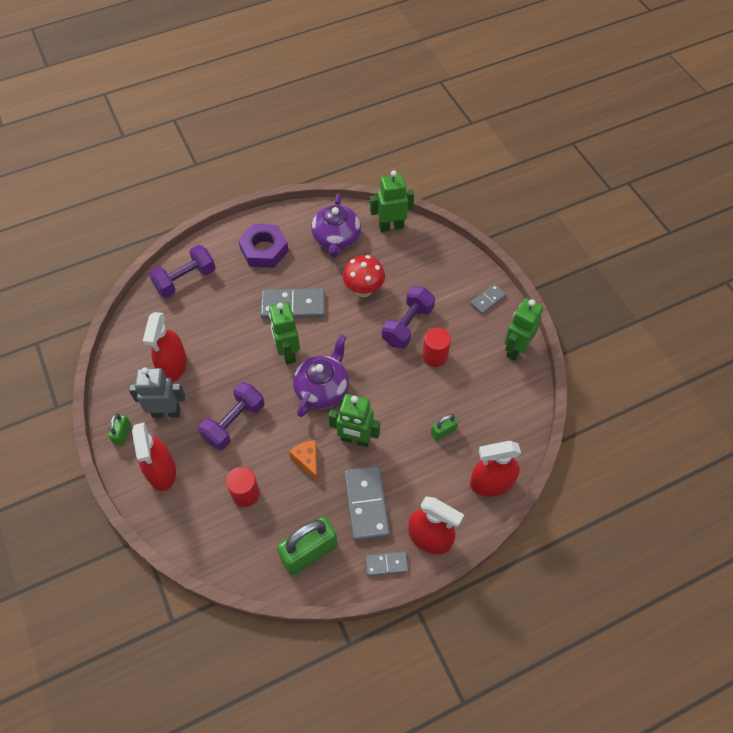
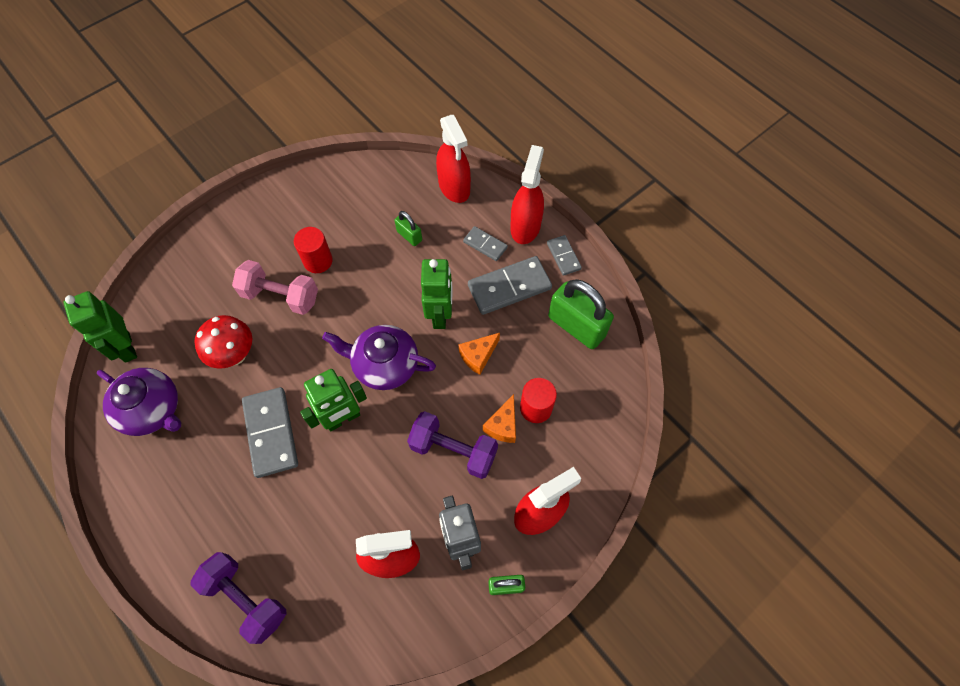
camera: 105 degrees left, 5 degrees up
(240, 464) = (503, 425): none -> orange cheese
(264, 250) = (180, 501): purple nut -> none
(336, 239) = (152, 409): purple teapot -> purple teapot turned 45 degrees clockwise
(407, 325) = (280, 296): purple dumbbell -> pink dumbbell
(487, 300) = (232, 224): grey domino -> grey domino (485, 245)
(515, 349) = (294, 189): green robot -> none

